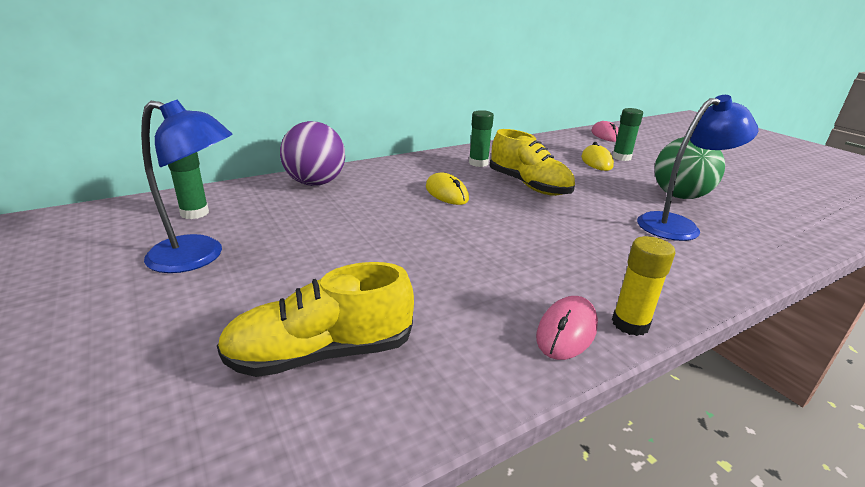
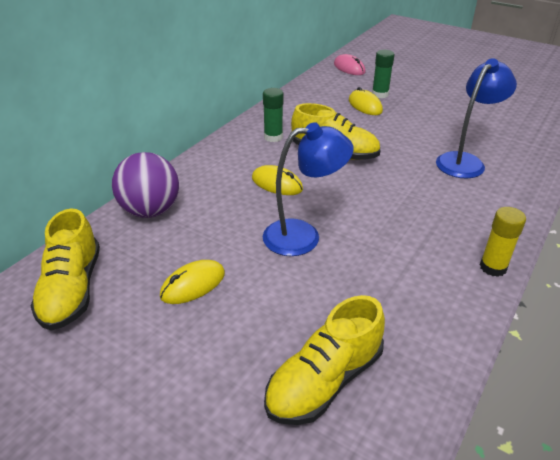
camera: 25 degrees left, 10 degrees up
(194, 213) = (72, 289): green glue stick -> yellow shoe
(199, 257) = (134, 336): blue lamp -> blue lamp (303, 236)
(289, 238) = (193, 284): none -> yellow mouse
(566, 331) = (461, 290): pink mouse -> none
(679, 196) = (448, 128): green ball -> none

